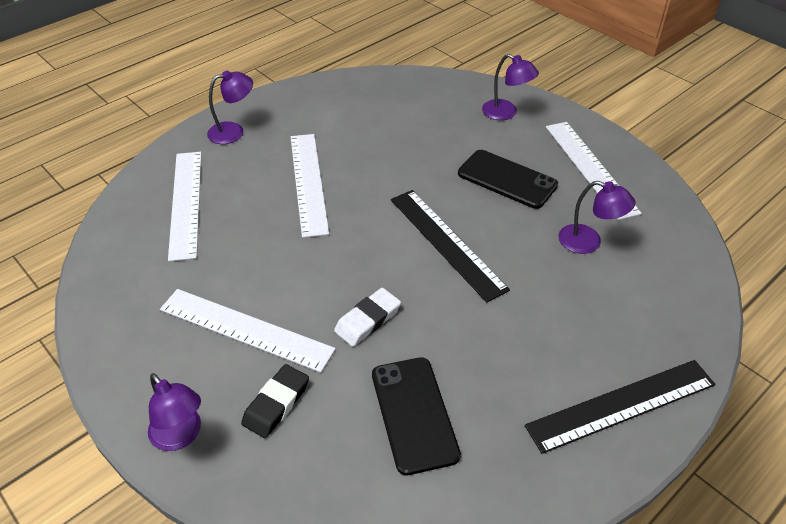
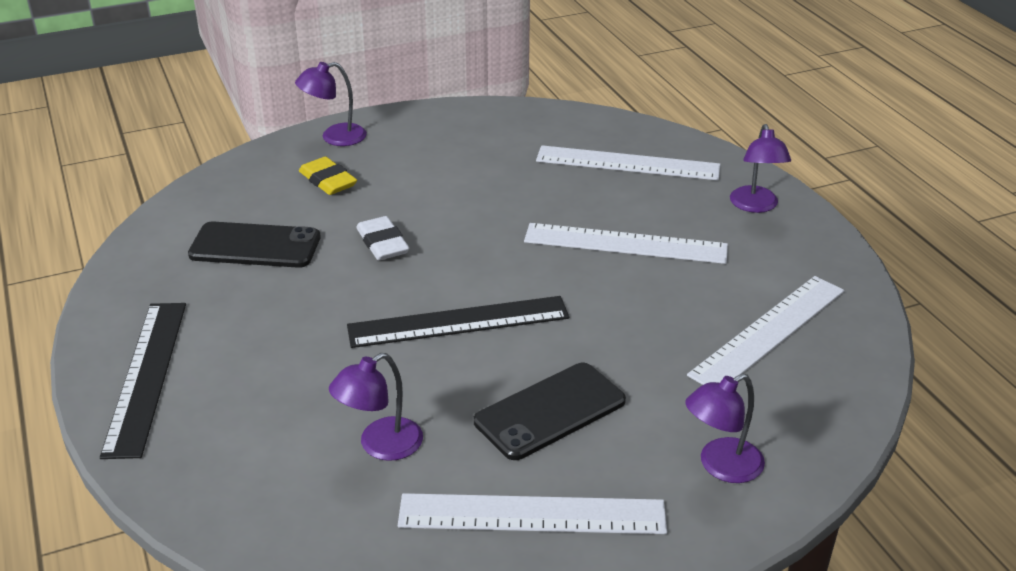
camera: 110 degrees right, 10 degrees down
(245, 329) = (423, 176): white ruler -> white ruler (768, 332)
(276, 404) = (328, 181): black eraser -> yellow eraser

